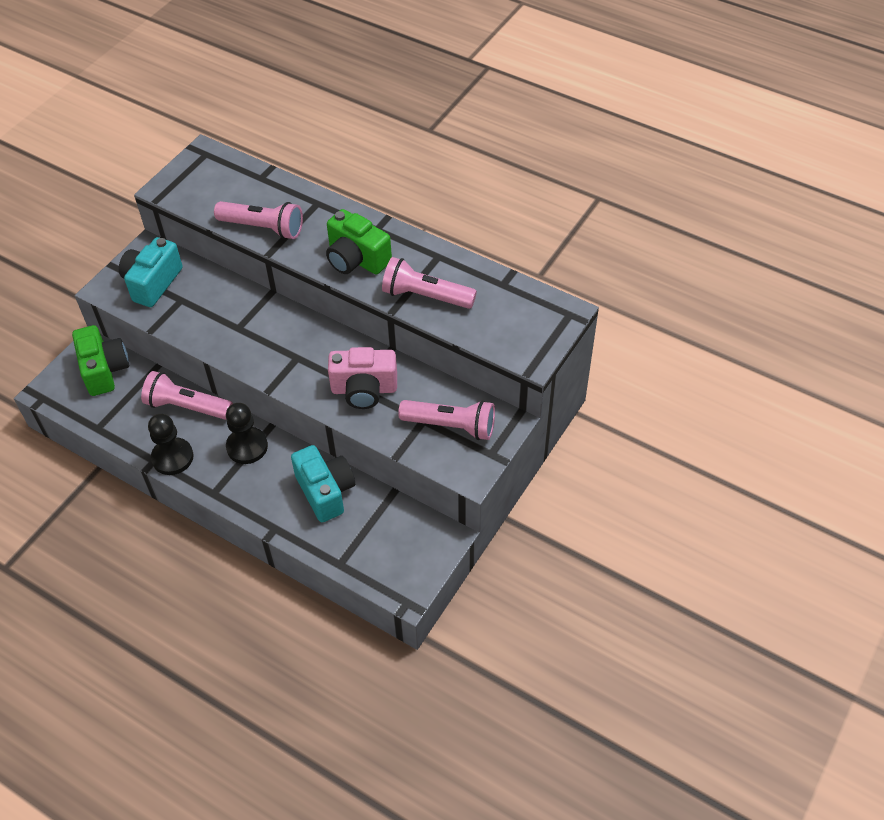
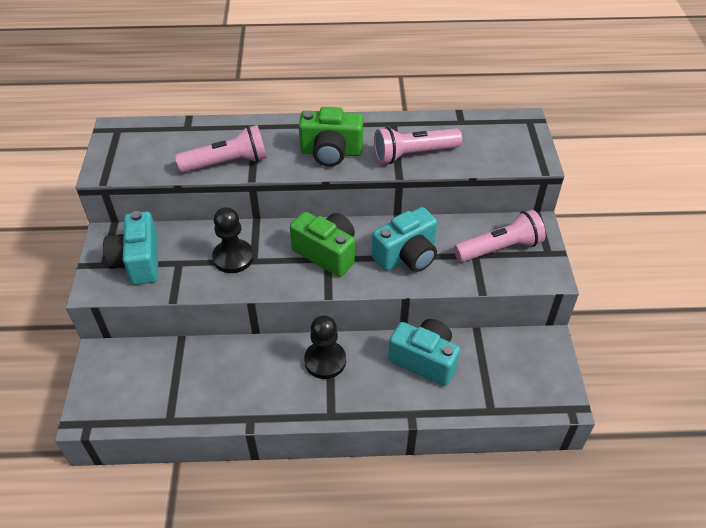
camera: 35 degrees left, 5 degrees down
(104, 370) = (132, 367): green camera -> green camera (327, 253)
(172, 457) = (266, 406): black pawn -> black pawn (233, 257)
(187, 406) = (240, 357): pink flashlight -> none
(364, 389) = (407, 256): pink camera -> turquoise camera

